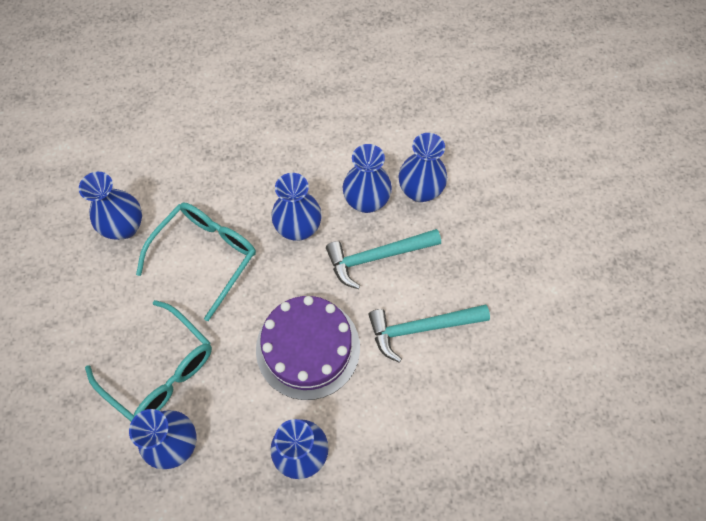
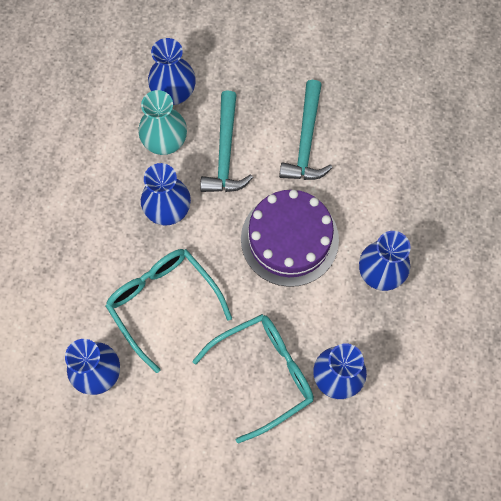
camera: 70 degrees left, 5 degrees up
(366, 201) = (165, 142): blue vase -> turquoise vase

